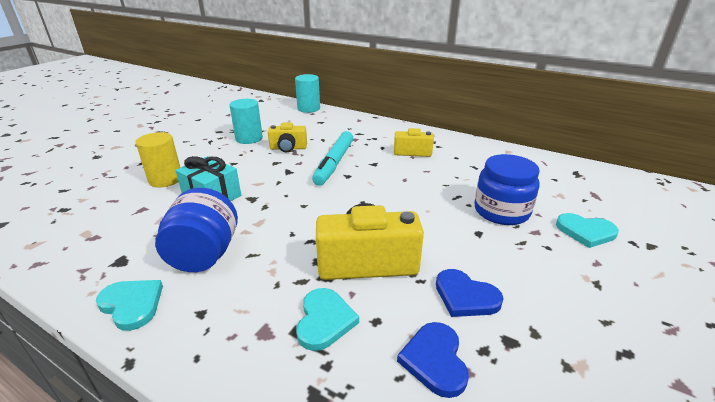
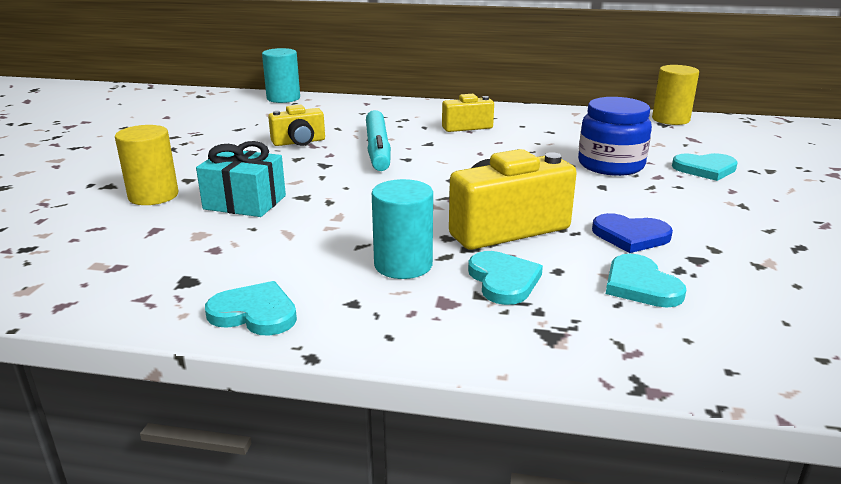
camera: 20 degrees left, 5 degrees down
(204, 255) = (299, 256): blue jar -> none
(249, 138) = (230, 139): turquoise cylinder -> turquoise cylinder (403, 265)
(435, 360) = (640, 285): blue heart -> turquoise heart
(587, 170) = (670, 119): none -> yellow cylinder

